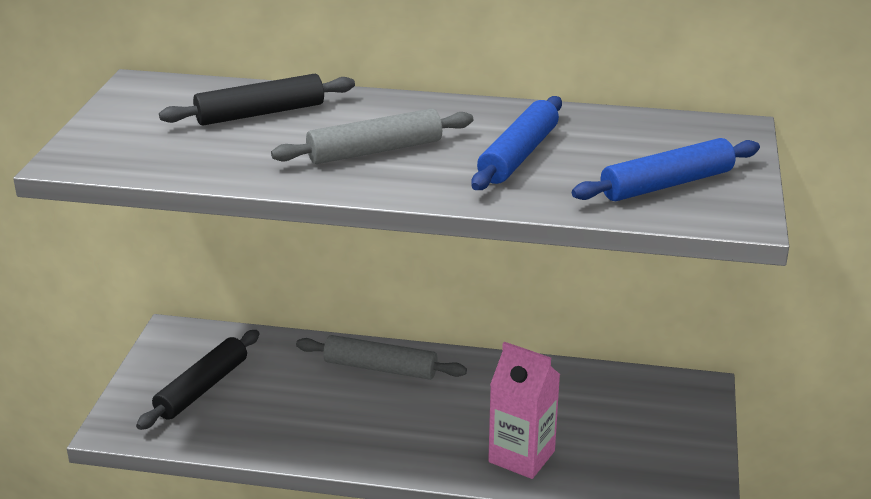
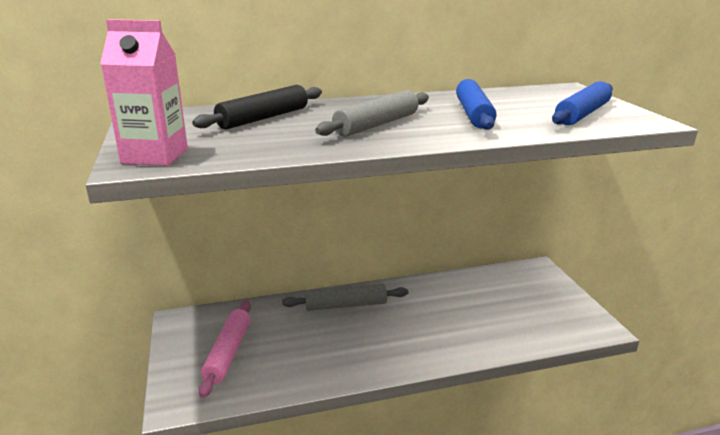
camera: 25 degrees left, 5 degrees down
(202, 388) = (228, 353): black rolling pin -> pink rolling pin
(521, 456) = (481, 335): pink carton -> pink carton (155, 156)

